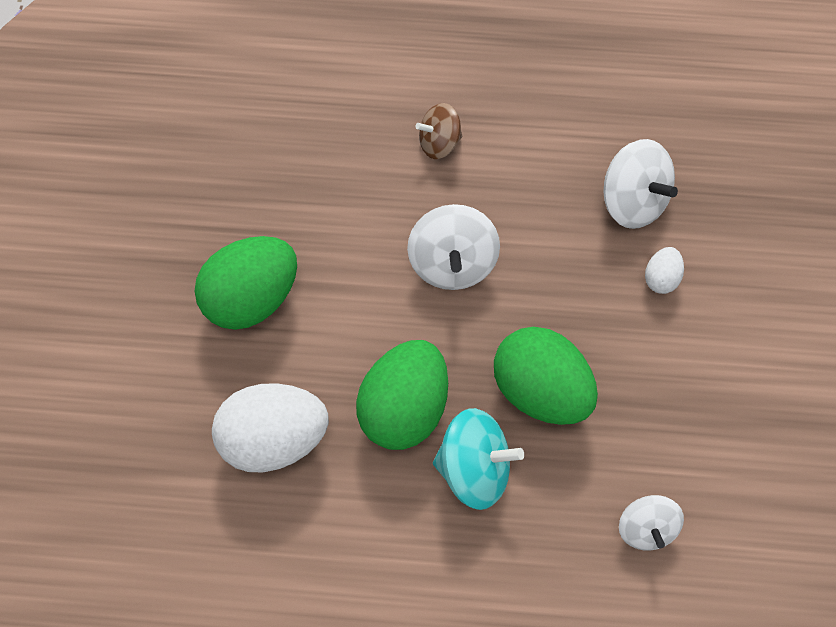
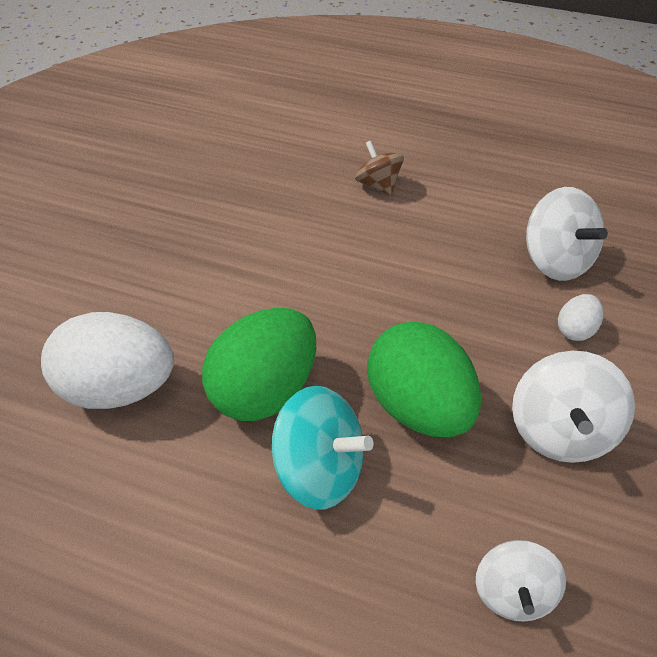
camera: 15 degrees right, 15 degrees down
(252, 299) = (159, 265): green egg -> none
(439, 143) = (378, 185): brown spinning top -> brown spinning top turned 60 degrees clockwise
(452, 263) = (359, 275): white spinning top -> white spinning top (559, 430)

